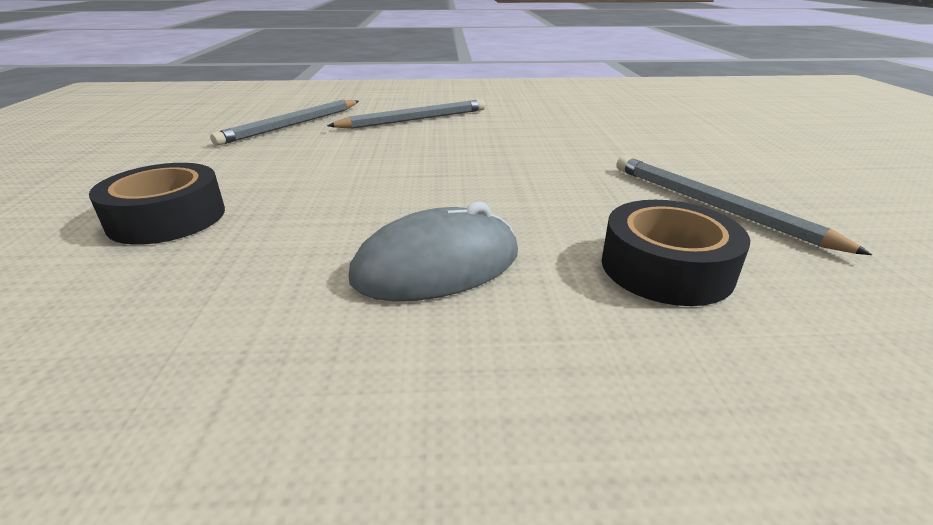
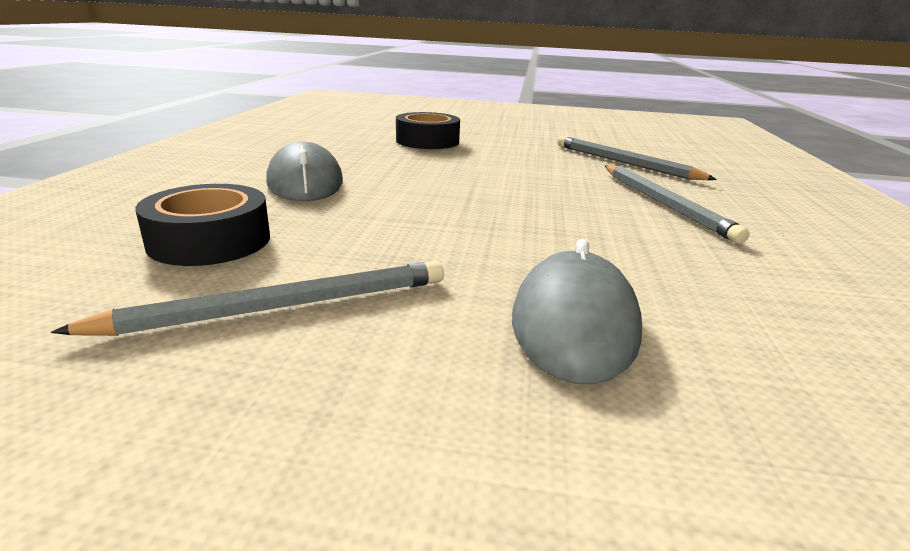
camera: 100 degrees right, 5 degrees down
(626, 141) = (574, 323): none -> grey mouse

